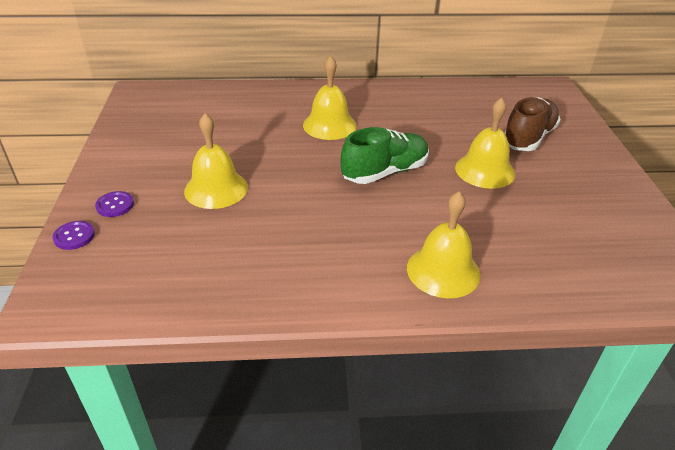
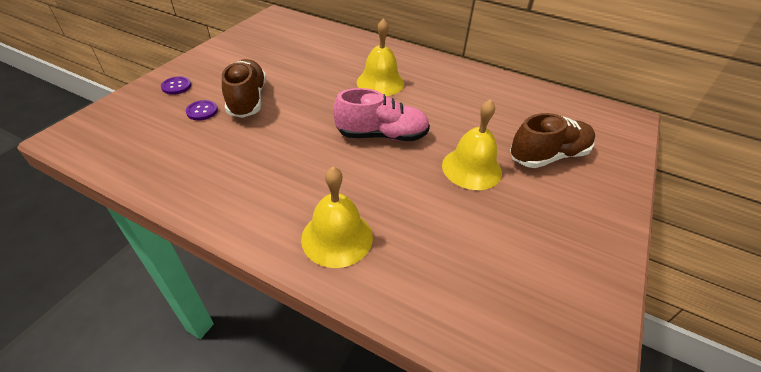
camera: 30 degrees right, 5 degrees up
(74, 236) = (132, 97): purple button -> purple button (202, 111)
(216, 189) = (247, 100): yellow bell -> brown shoe
(385, 172) = (382, 135): green shoe -> pink shoe

